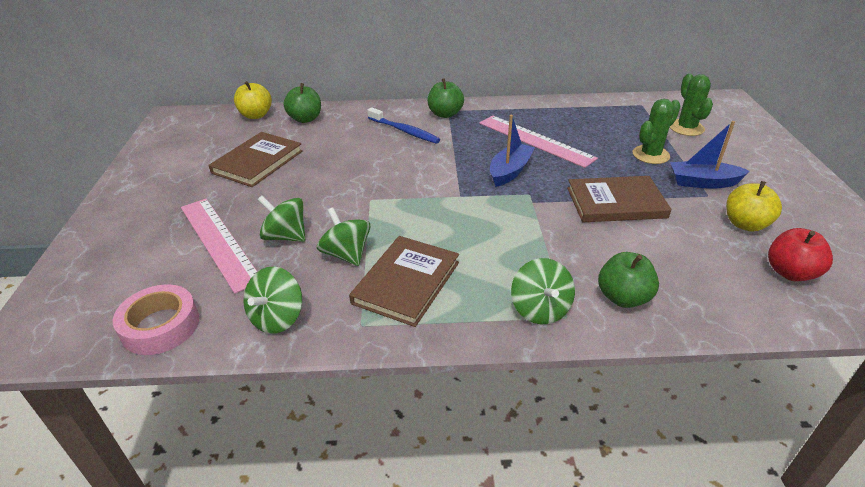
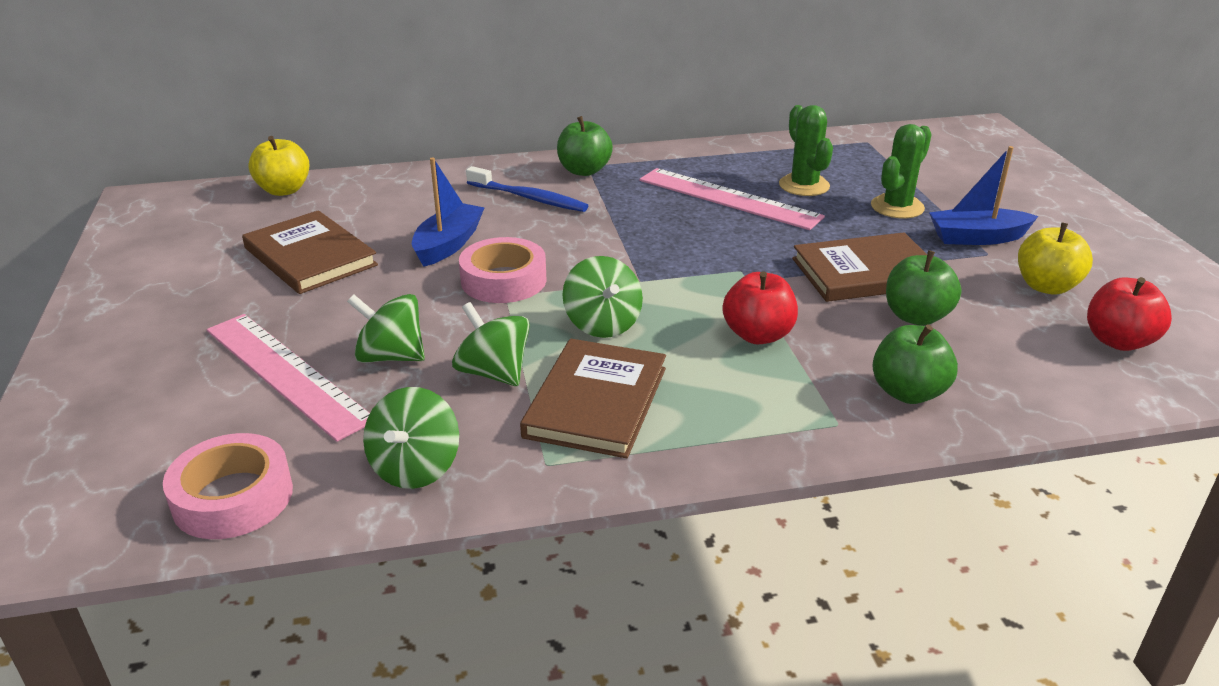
camera: 10 degrees left, 5 degrees down
(258, 162) = (310, 257): brown book -> brown book turned 60 degrees counterclockwise
(305, 119) = (367, 190): green apple -> green apple (916, 316)
(371, 188) = (503, 280): none -> pink tape
(510, 171) = (704, 243): blue boat -> blue boat (448, 244)
(528, 243) = (758, 335): none -> red apple
(540, 309) = (798, 418): green spinning top -> green spinning top (602, 324)
(686, 128) = (937, 169): green cactus -> green cactus (804, 185)

